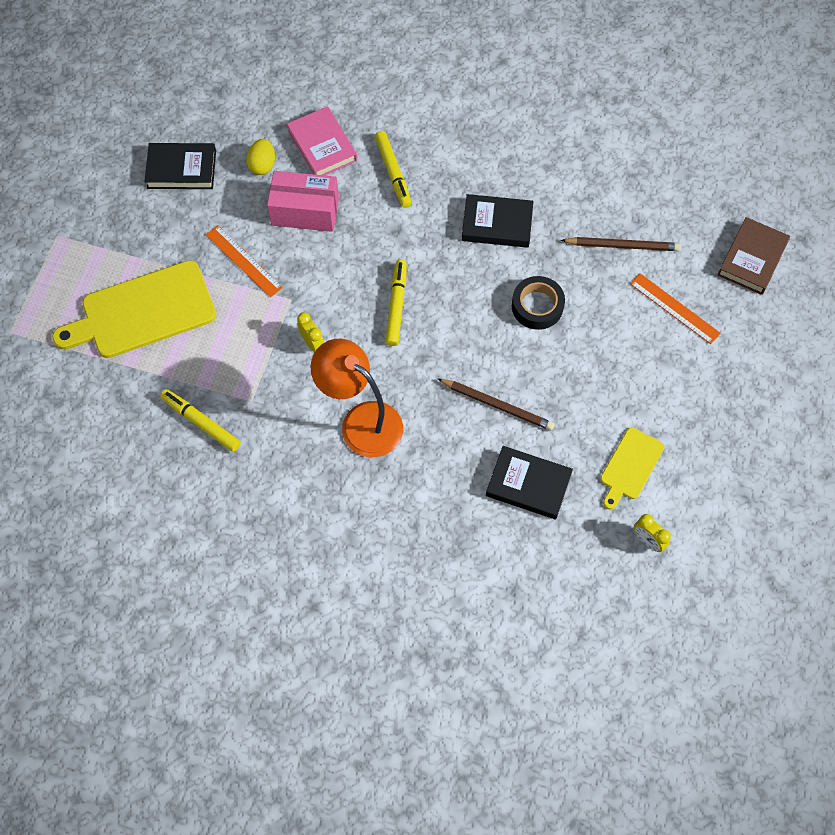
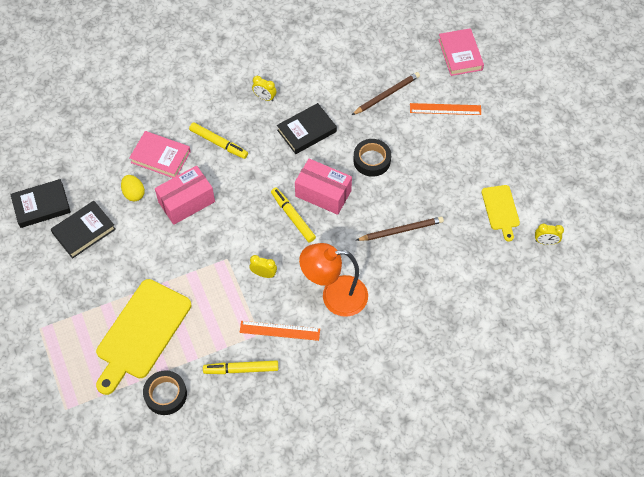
camera: 40 degrees left, 5 degrees down
(109, 391) = (165, 394): none -> black tape
(244, 261) = (176, 257): orange ruler -> orange ruler (279, 330)
(451, 304) = (323, 193): none -> pink box
(486, 157) = (264, 97): none -> yellow clock
(528, 485) = (458, 260): black book -> black book (41, 205)
(752, 259) = (460, 54): brown book -> pink book

